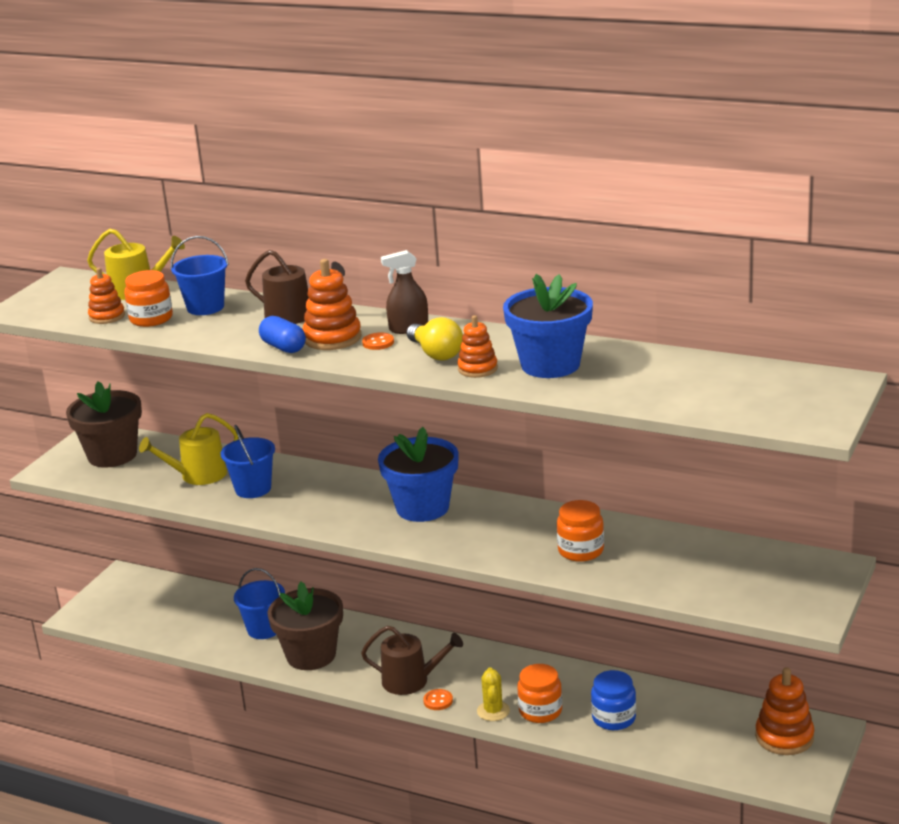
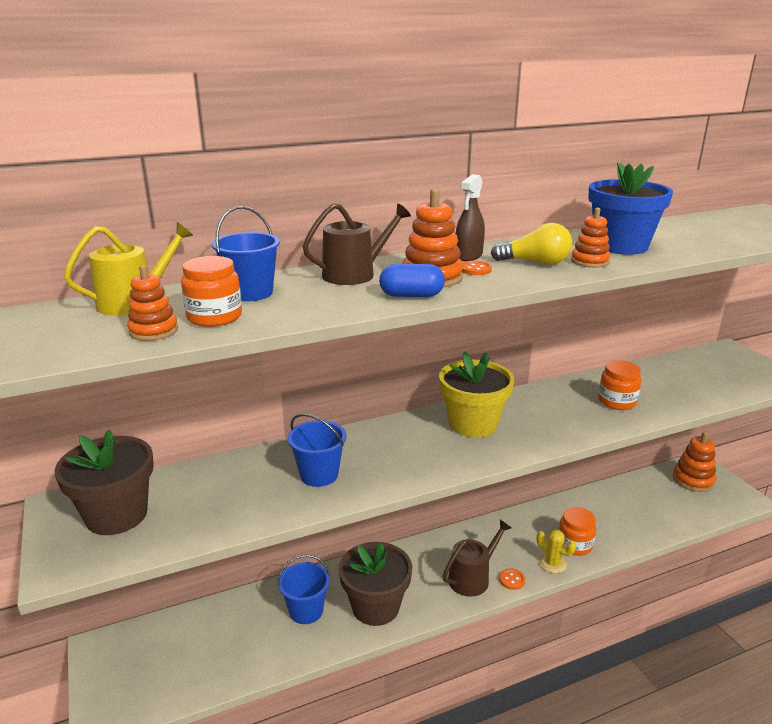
camera: 50 degrees left, 0 degrees up
(198, 475) = (246, 489): yellow watering can -> none
(422, 508) = (473, 424): blue flower pot -> yellow flower pot
(614, 718) = (613, 522): blue jar -> none

